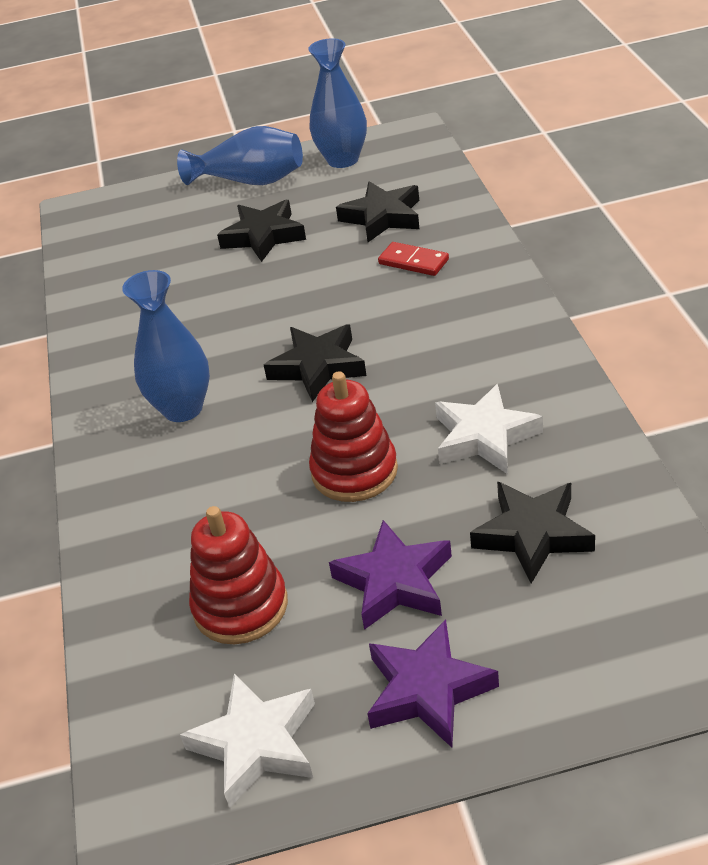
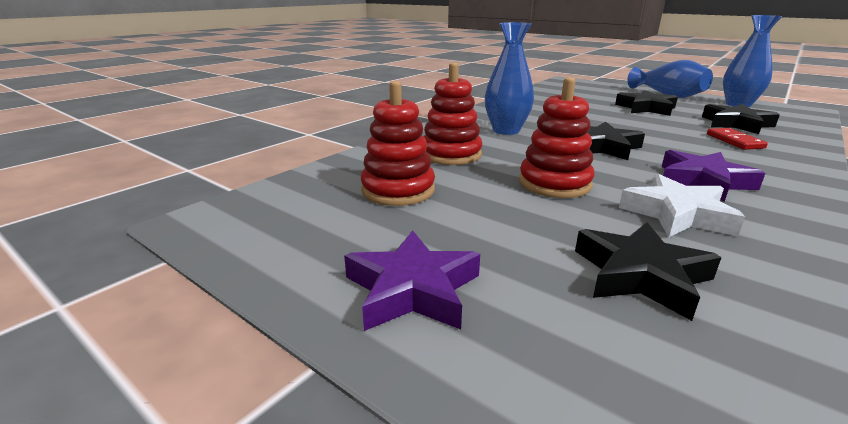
camera: 45 degrees right, 15 degrees down
(196, 506) = (451, 154): none -> red stacking toy
(256, 744) = (291, 236): white star -> none
(395, 582) = (493, 232): purple star -> purple star (703, 181)

